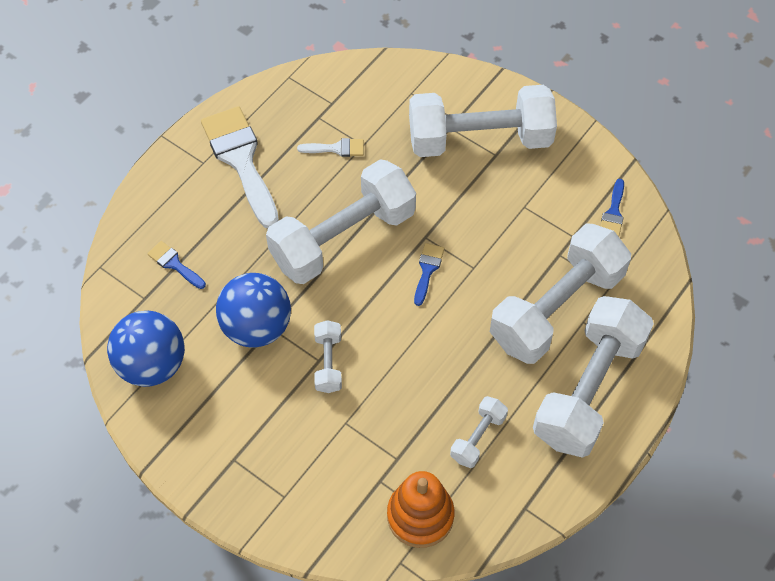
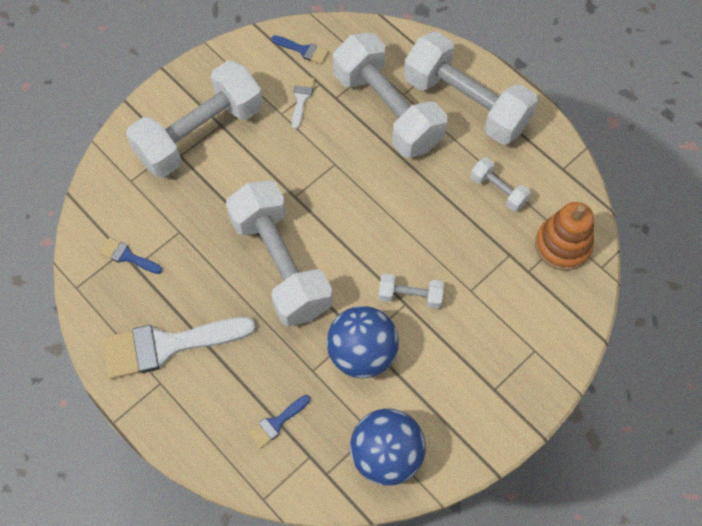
camera: 80 degrees left, 5 degrees up
(336, 148) = (177, 256): white brush -> white brush (301, 98)
(427, 270) = (330, 200): blue brush -> blue brush (127, 256)
(479, 139) = (200, 134): white dumbbell -> white dumbbell turned 45 degrees clockwise

